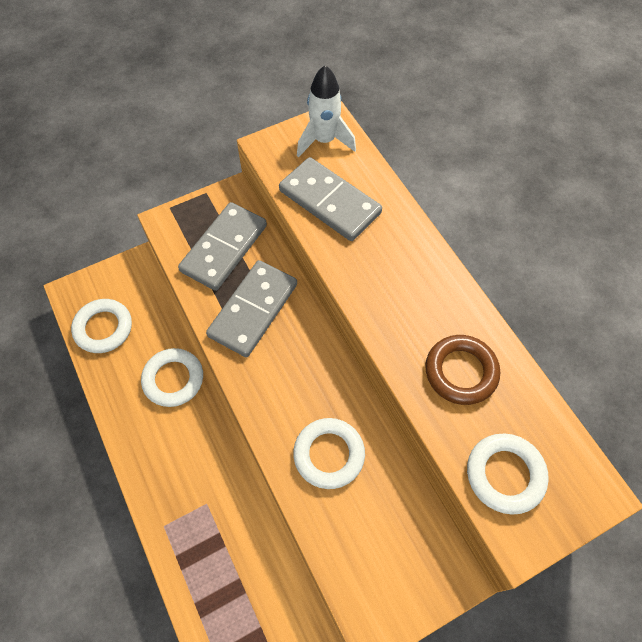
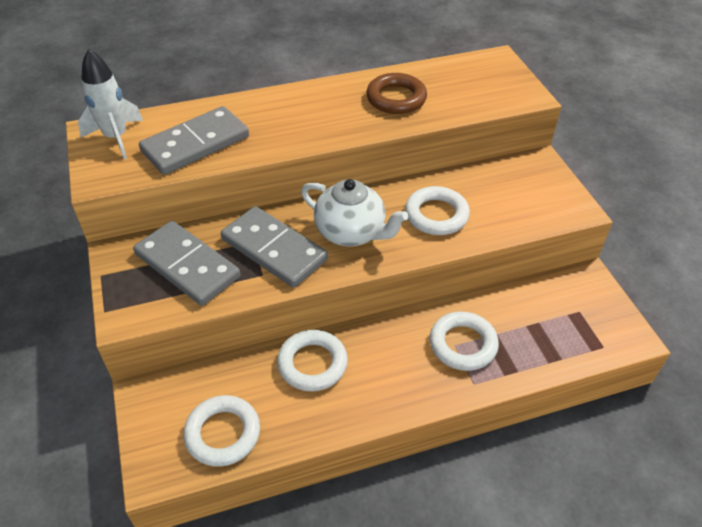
camera: 80 degrees left, 15 degrees down
(287, 373) = (351, 232): none -> white teapot
(505, 474) = (482, 93): white ring -> white ring (463, 344)

